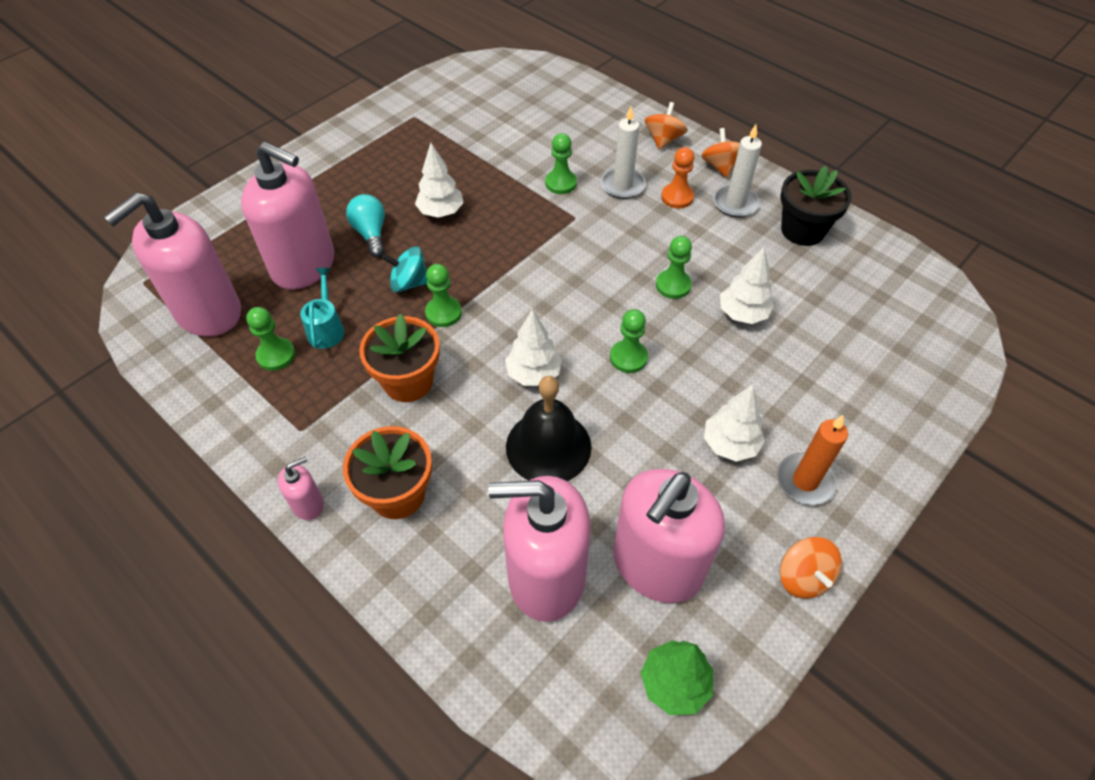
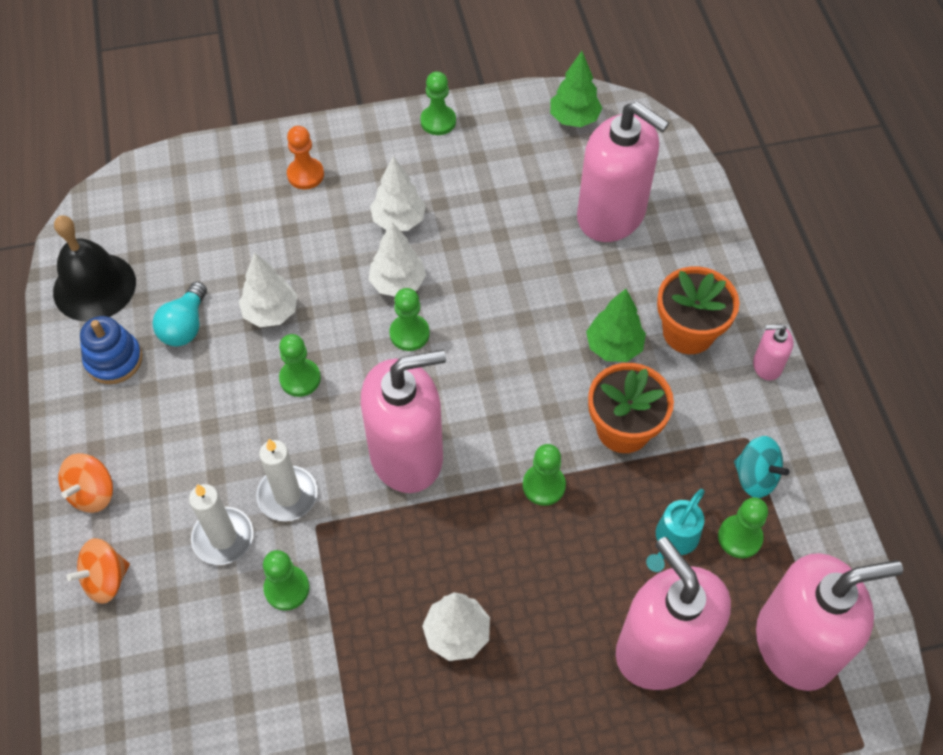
camera: 145 degrees left, 5 degrees up
(371, 234) = (558, 652): turquoise light bulb -> turquoise light bulb (185, 326)
(409, 283) = (556, 547): turquoise spinning top -> turquoise spinning top (755, 477)
(457, 442) = (613, 347): none -> green tree
(533, 374) = (505, 368): white tree -> white tree (398, 283)
(548, 446) = (540, 299): black bell -> black bell (94, 287)
(657, 565) = (528, 179): pink soap dispenser -> pink soap dispenser (407, 455)
(677, 197) = (184, 481): orange pawn -> orange pawn (305, 175)
(735, 203) = (137, 433): white candle -> white candle (287, 495)
(802, 230) = (114, 360): black flower pot -> blue stacking toy
(803, 577) = (438, 121): orange spinning top -> green pawn
(805, 481) = (372, 168): orange candle -> none

